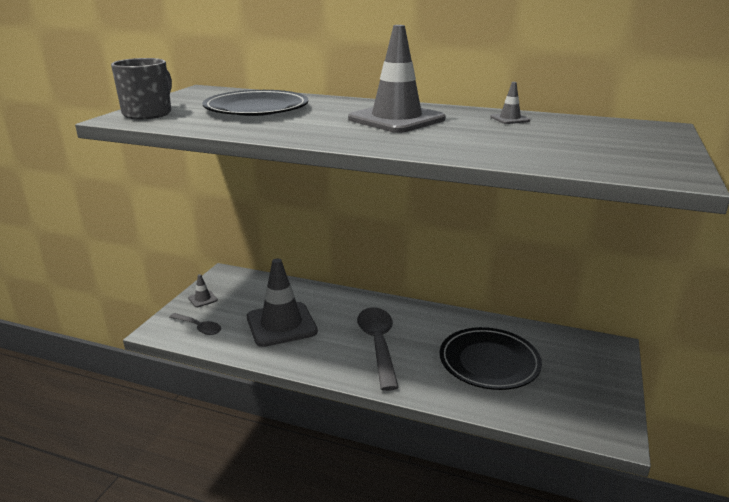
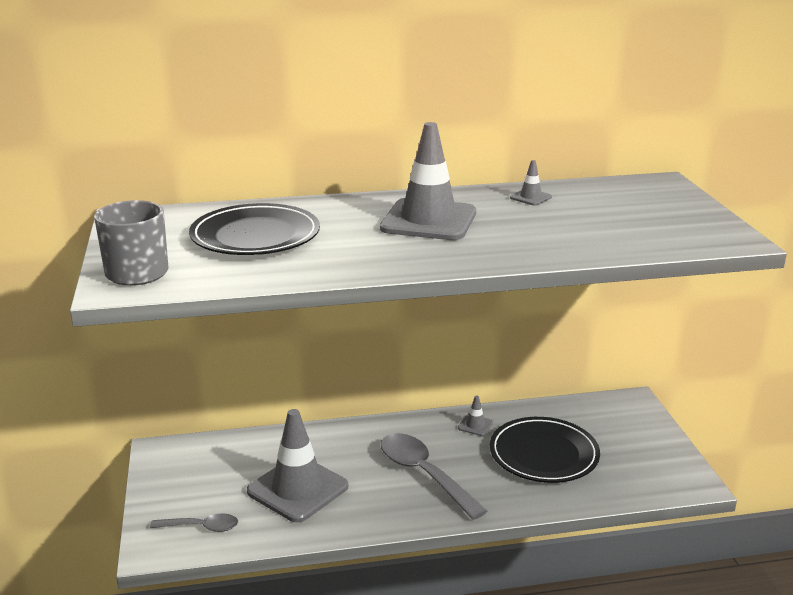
camera: 30 degrees left, 0 degrees up
(203, 299) = (166, 491): grey traffic cone -> grey traffic cone (475, 425)

